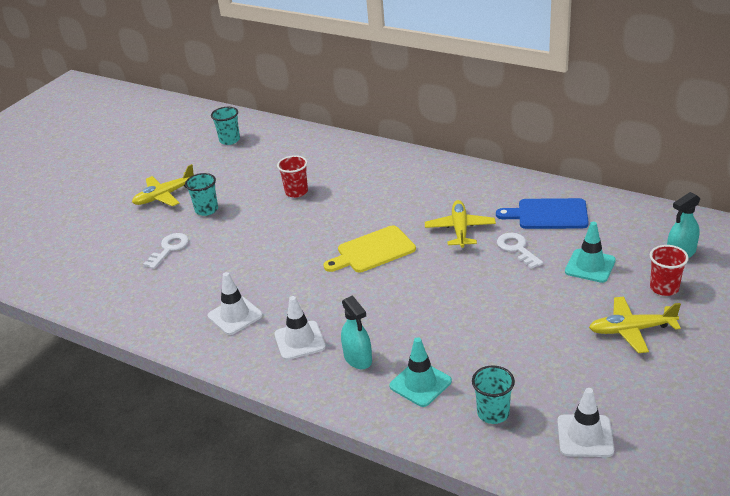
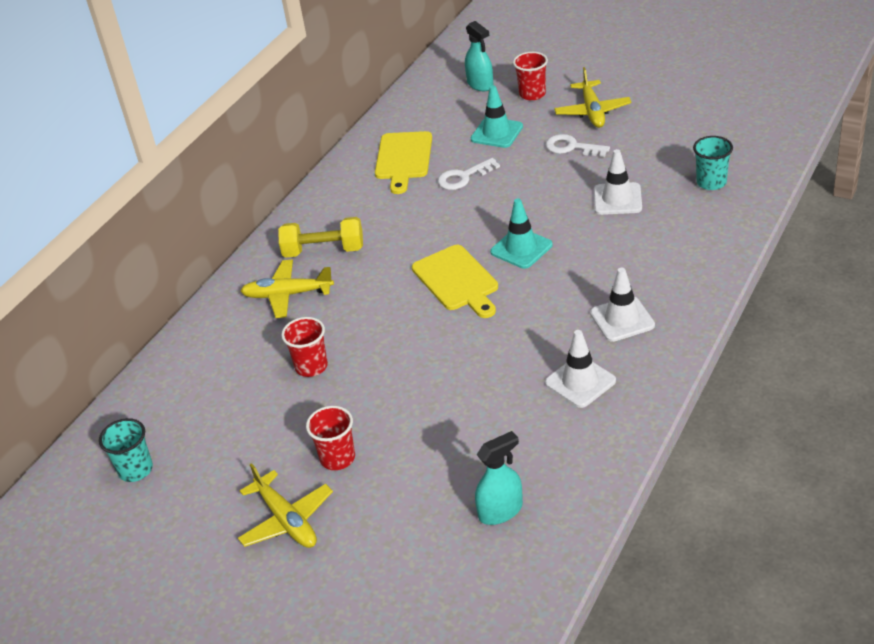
camera: 90 degrees left, 5 degrees up
(169, 249) = (432, 481): white key -> white key (571, 147)
(206, 210) = (337, 458): turquoise cup -> red cup
(358, 358) = (647, 272): turquoise spray bottle -> turquoise spray bottle (500, 511)
(420, 383) = (679, 227): turquoise traffic cone -> turquoise traffic cone (521, 248)
(424, 185) = (324, 251): none -> yellow dumbbell
(460, 229) = (422, 217): yellow plane -> yellow plane (287, 295)
(548, 214) = (403, 159): blue cutting board -> yellow cutting board
(585, 436) = (729, 135): white traffic cone -> white traffic cone (617, 199)

